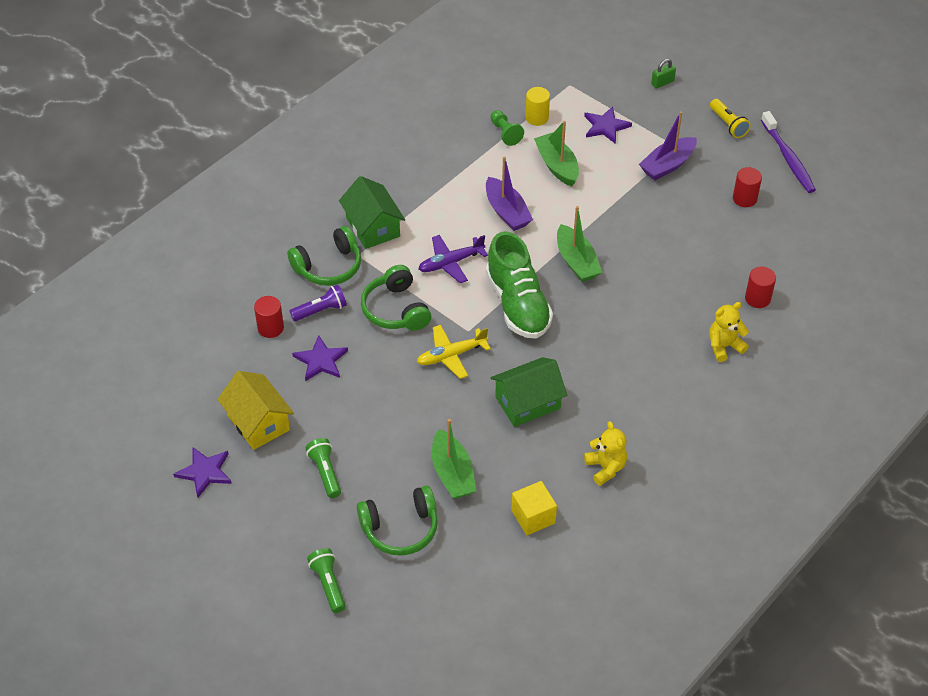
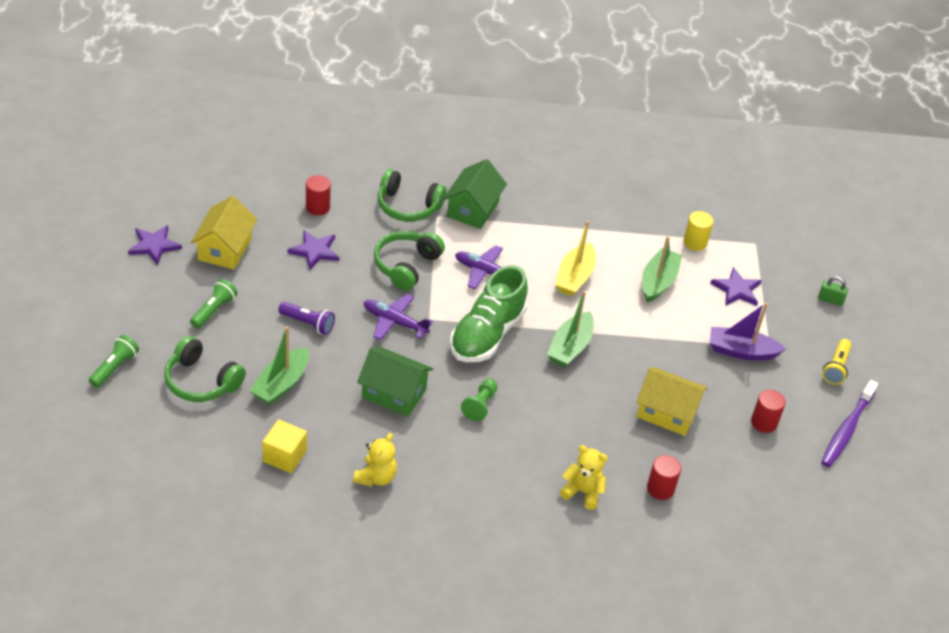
camera: 45 degrees right, 5 degrees down
(321, 310) = (361, 225): purple flashlight -> purple flashlight (308, 323)
(451, 355) = (394, 322): yellow plane -> purple plane
(505, 133) = (656, 232): green pawn -> green pawn (480, 405)
(506, 212) = (574, 277): purple boat -> yellow boat
(689, 247) = (667, 412): none -> yellow house

